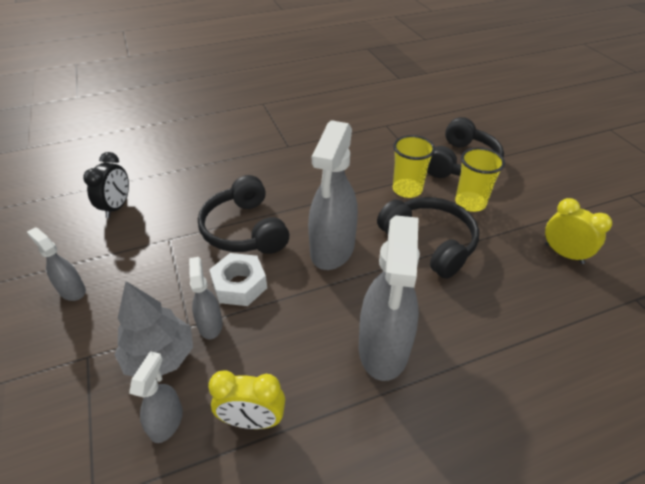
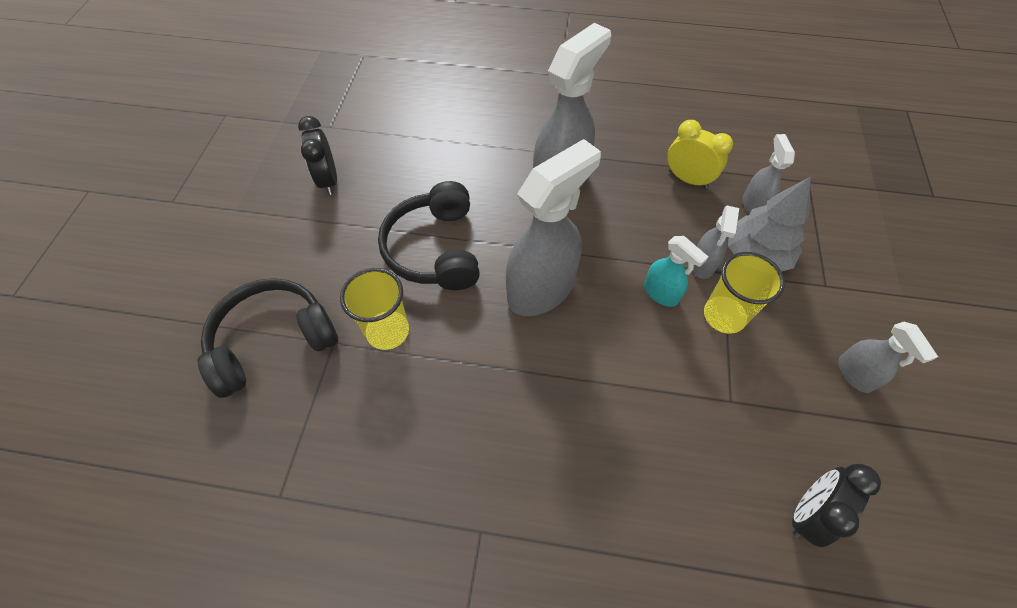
camera: 150 degrees left, 15 degrees up
(167, 421) = (753, 204): grey spray bottle -> grey spray bottle turned 135 degrees clockwise
(239, 285) = (661, 293): white nut -> turquoise spray bottle
(244, 230) = (629, 368): black headphones -> none
(470, 203) = (340, 274): yellow cup -> yellow cup (724, 316)
(564, 253) = (328, 180): yellow clock -> black clock

